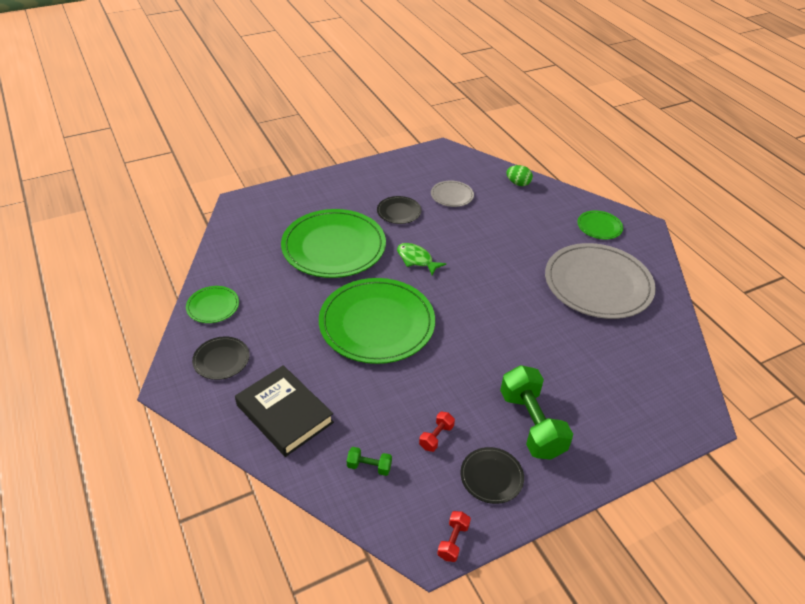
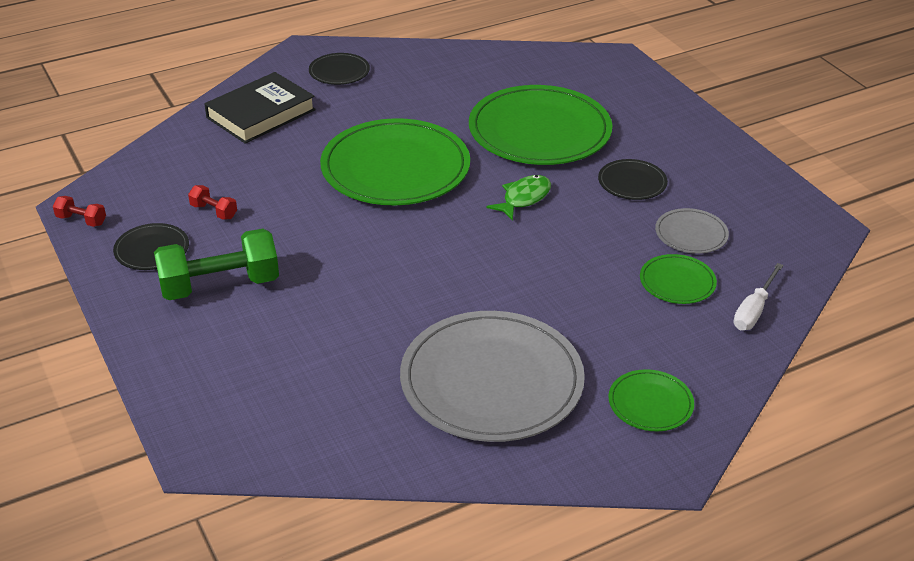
camera: 90 degrees right, 5 degrees down
(213, 306) = (420, 59): green plate -> green plate (677, 282)
(369, 466) = (183, 167): green dumbbell -> none
(518, 183) = (753, 310): green egg -> white screwdriver

